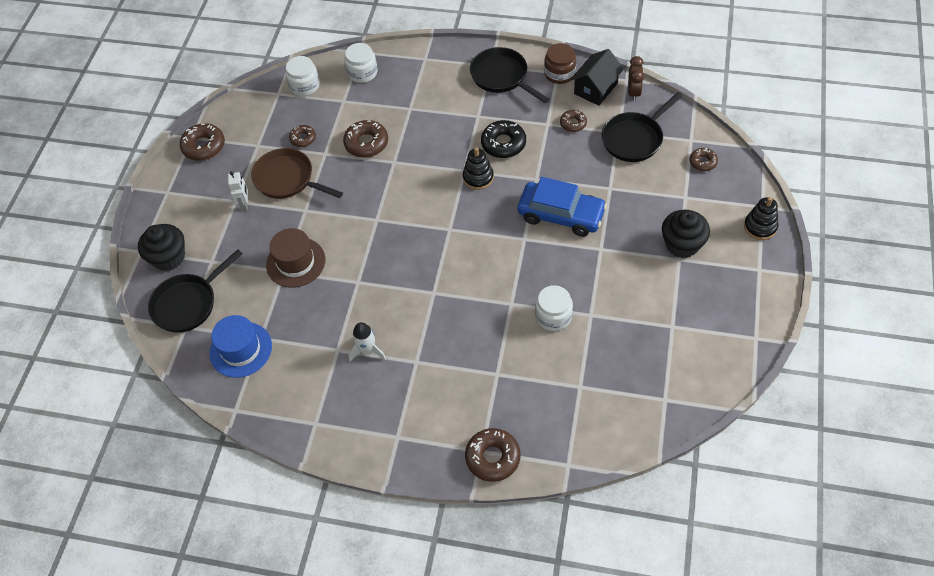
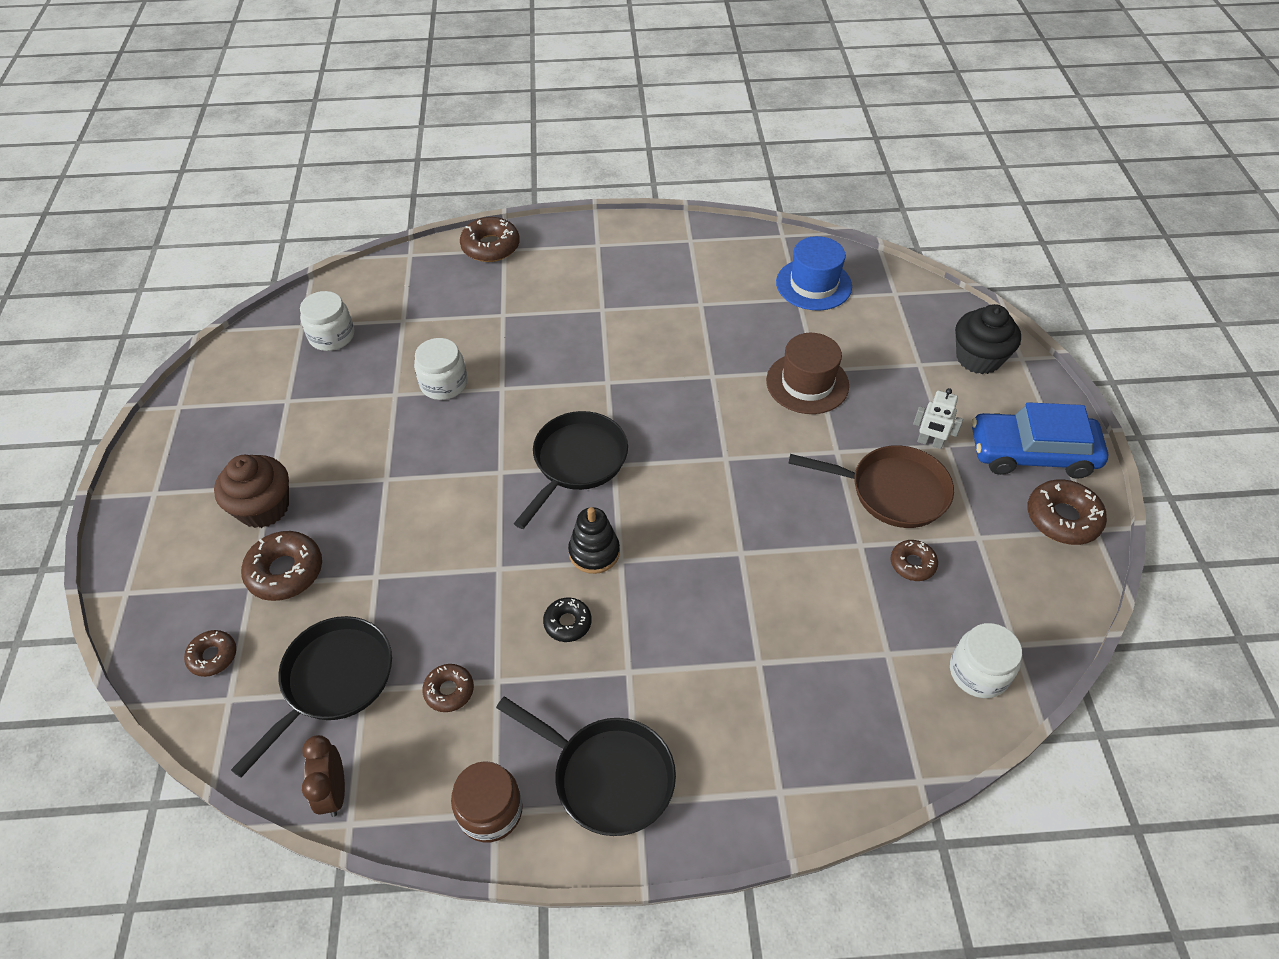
camera: 160 degrees right, 5 degrees down
(188, 303) = (911, 315): black pan -> black pan (577, 462)
(245, 204) = (929, 442): white robot -> white robot turned 45 degrees counterclockwise
(362, 73) = (887, 727): white jar -> white jar (332, 336)
(366, 143) = (802, 577): brown donut -> brown donut (285, 571)
(367, 351) = (664, 309): white rocket -> none
(503, 144) = (567, 623): black donut -> black donut, size x0.60
(561, 215) = (450, 517): blue car -> blue car (1032, 453)
(595, 88) = (412, 786): black house -> none
(682, 244) = (264, 507): black cupcake -> brown cupcake
(760, 227) = (137, 557): black stacking toy -> none

